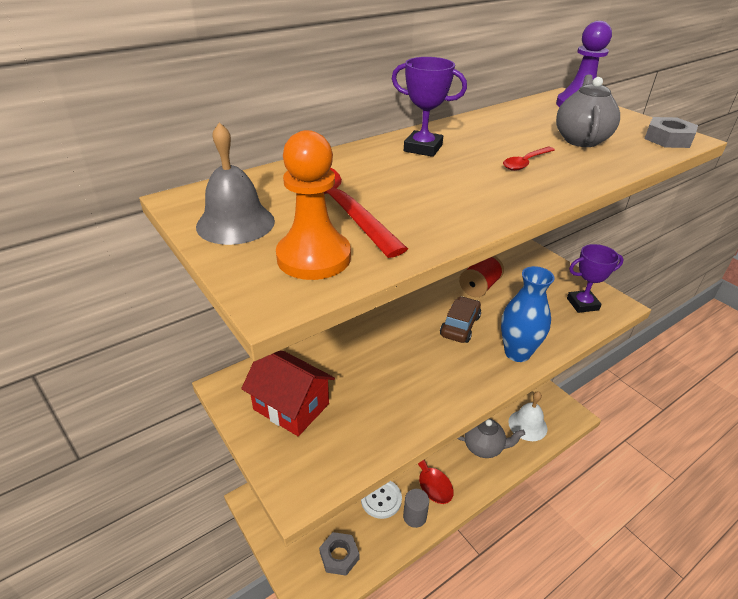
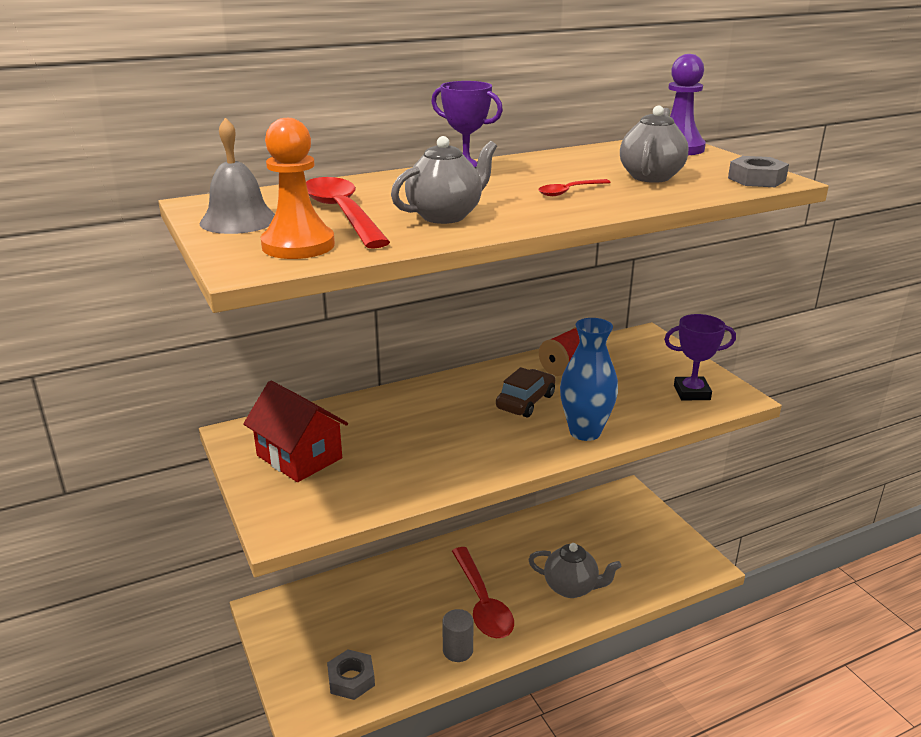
camera: 10 degrees right, 10 degrees down
(381, 499) = (420, 627): white button -> none
(435, 203) = (445, 216): none -> grey teapot
(527, 425) = (639, 570): white bell -> none

